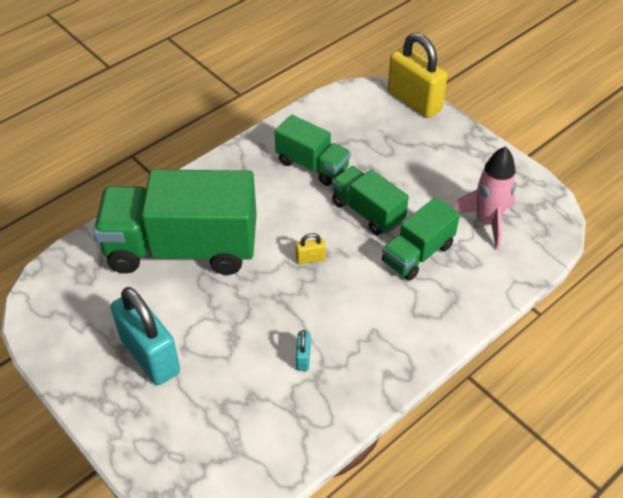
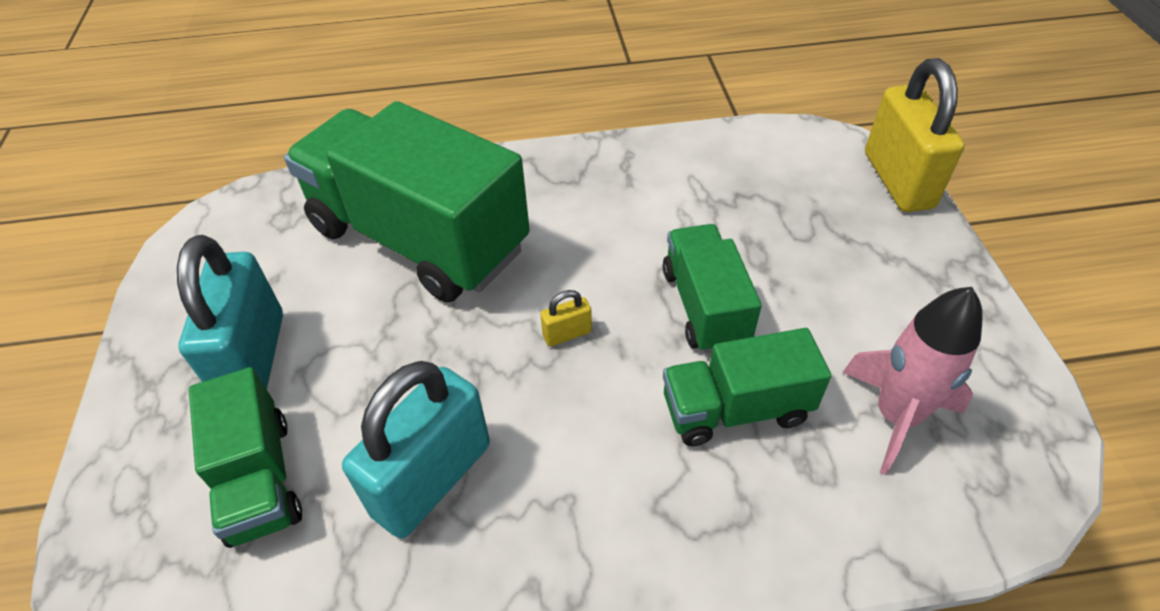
camera: 35 degrees right, 0 degrees up
(303, 358) = (432, 479): turquoise padlock -> turquoise padlock, size x2.40
(310, 259) = (567, 334): yellow padlock -> yellow padlock turned 45 degrees counterclockwise
(312, 165) = (675, 207): green truck -> green truck (259, 479)

